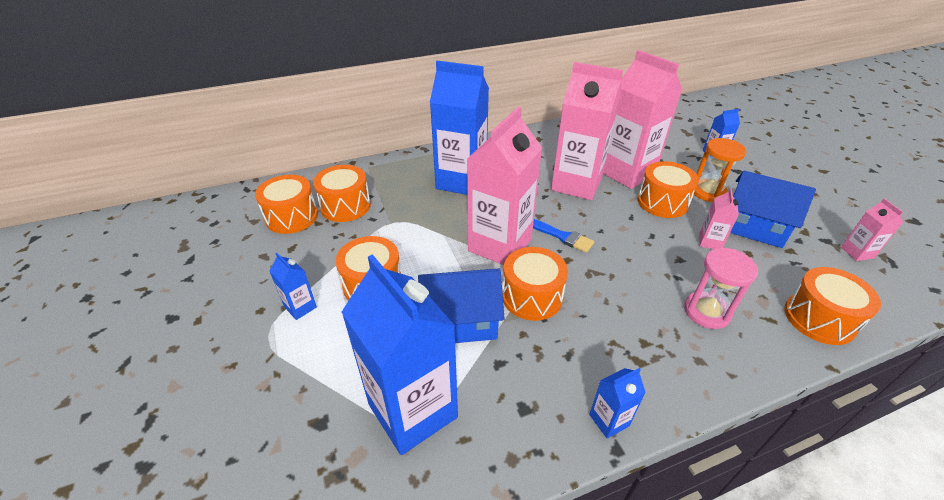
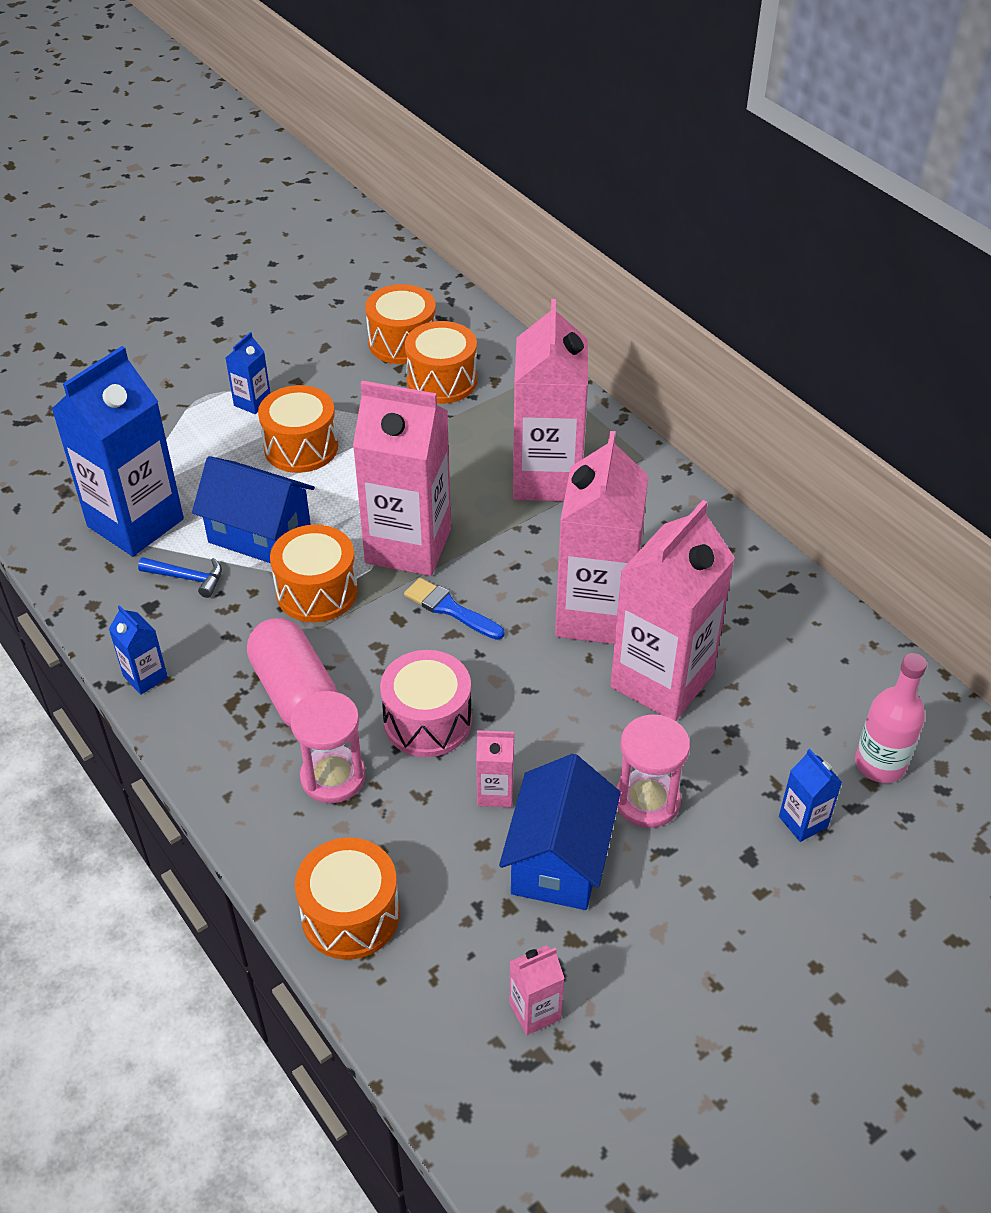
camera: 75 degrees right, 5 degrees up
(460, 322) = (259, 534): blue house -> blue house turned 45 degrees counterclockwise
(461, 181) = (547, 478): blue carton -> pink carton
(497, 376) = (188, 578): none -> blue hammer
(561, 236) = (450, 609): blue brush -> blue brush turned 105 degrees clockwise
(630, 321) = (295, 693): none -> pink capsule
(656, 260) = (427, 721): none -> pink drum
(662, 202) = (587, 731): orange drum -> none
(678, 129) = (880, 764): none -> pink bottle
(708, 192) = (647, 801): orange hourglass -> pink hourglass

